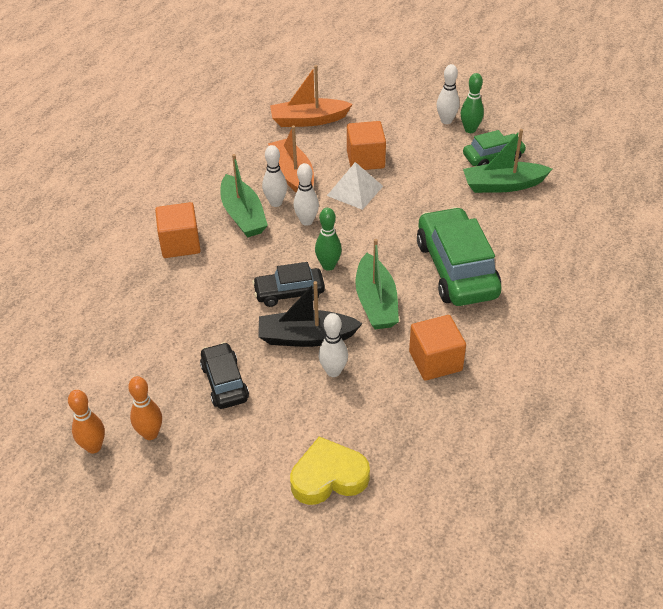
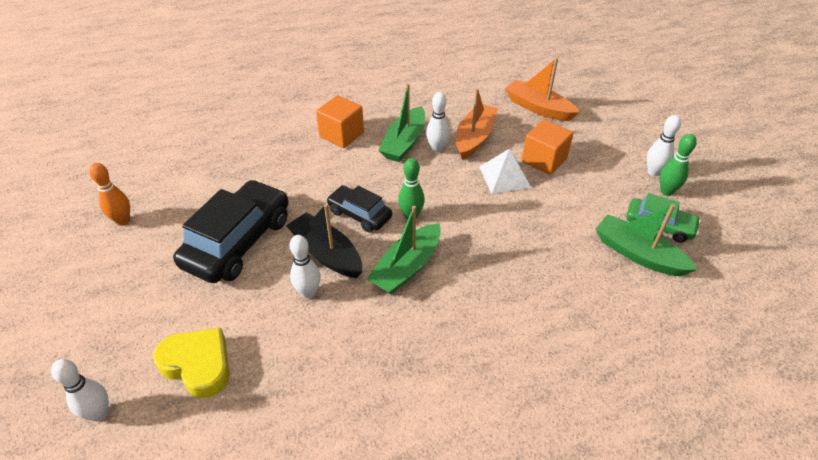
camera: 45 degrees right, 0 degrees up
(150, 434) = (157, 238): orange bowling pin -> none
(224, 382) = (238, 242): black car -> black car, size x1.79
(306, 221) = (440, 175): white bowling pin -> white bowling pin (99, 413)
(435, 361) = (386, 349): orange cube -> none
(456, 269) = (503, 291): green car -> none

